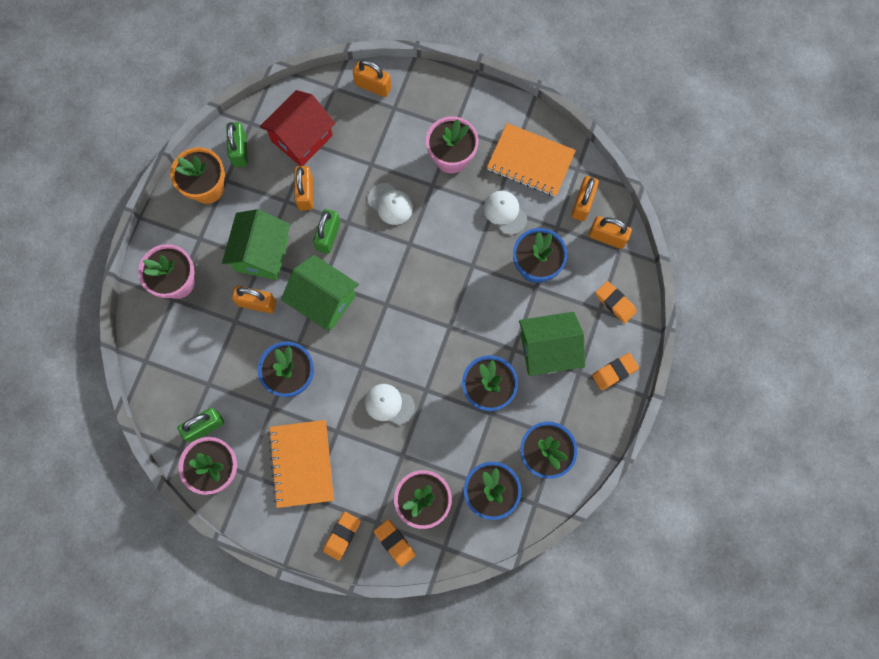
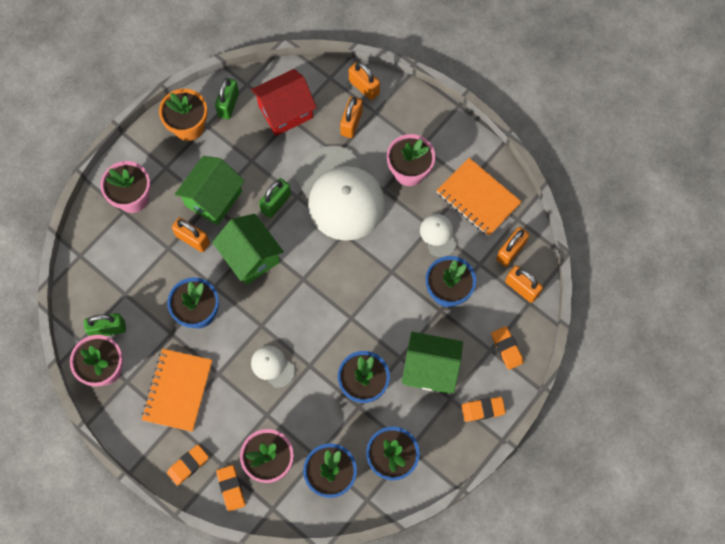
camera: 20 degrees right, 5 degrees down
(305, 193) = (270, 160): orange padlock -> orange padlock (351, 123)
(390, 204) = (340, 193): white cap -> white cap, size x2.31

